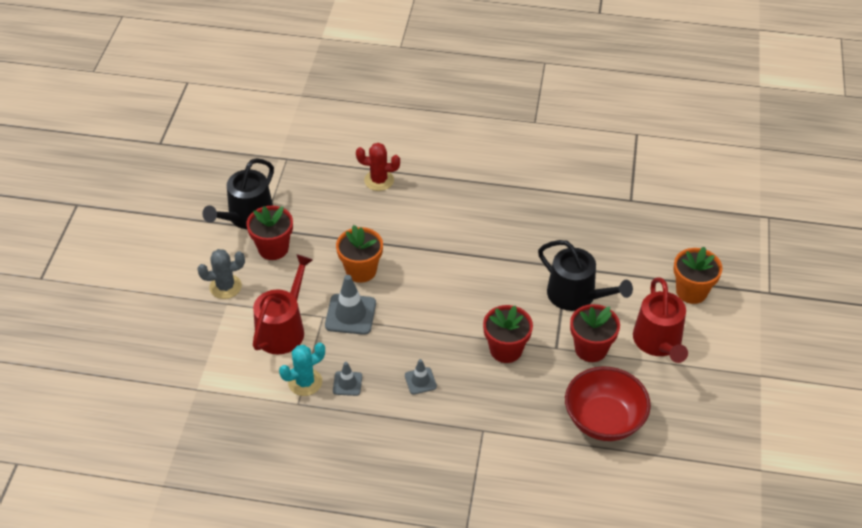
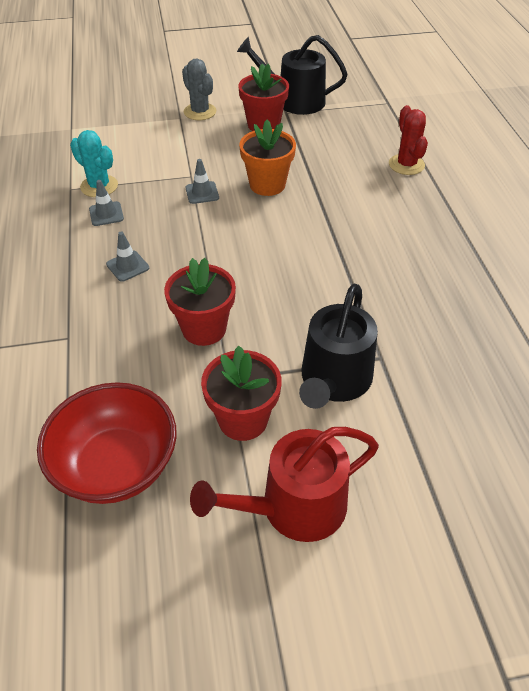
camera: 70 degrees right, 0 degrees up
(283, 329) = (163, 156): red watering can -> none
(350, 314) = (202, 193): grey traffic cone -> grey traffic cone, size x0.57
(691, 291) = (428, 534): orange flower pot -> none

